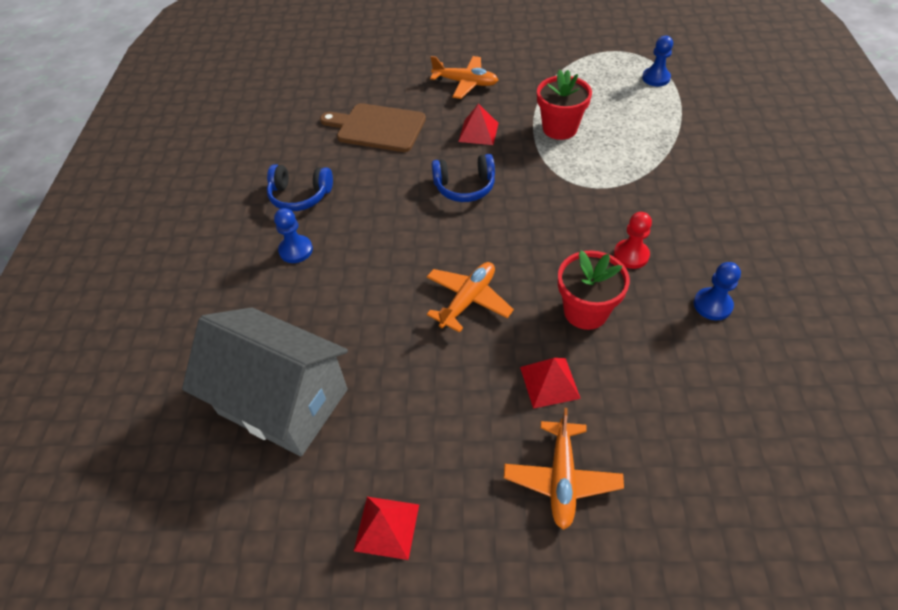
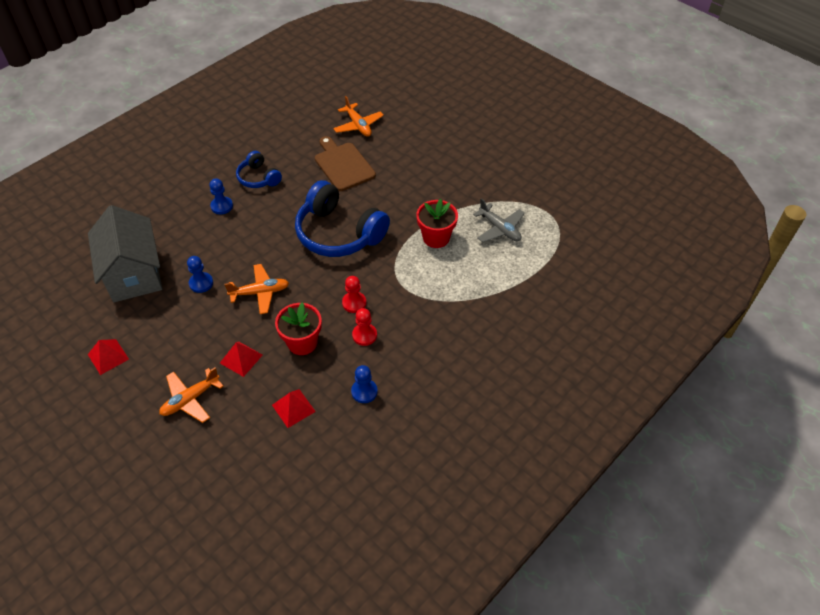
camera: 40 degrees right, 0 degrees up
(464, 187) = (338, 233): blue headphones -> blue headphones, size x1.90
(465, 83) = (426, 170): orange plane -> orange plane (358, 125)
(478, 132) = (390, 207): red pyramid -> red pyramid (293, 408)
(576, 235) = (354, 303): none -> red pawn
(599, 86) = (499, 229): none -> grey plane
(656, 78) = (542, 249): blue pawn -> blue pawn (201, 283)

